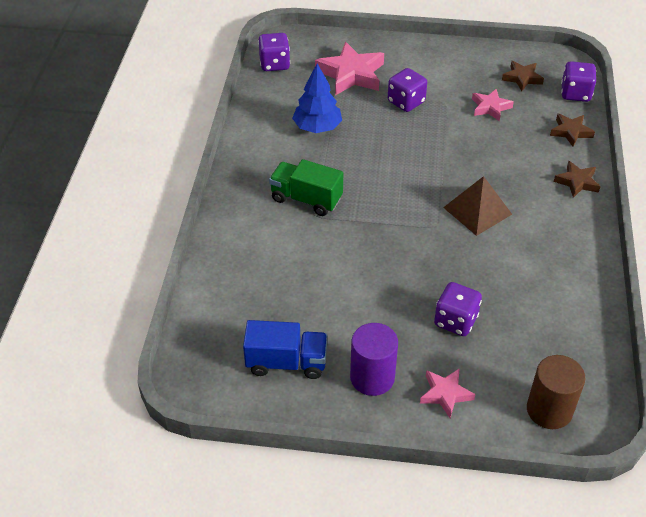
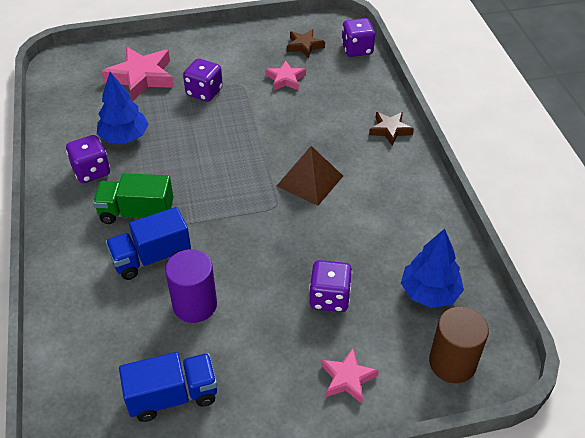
camera: 20 degrees left, 0 degrees up
(274, 64) = (60, 84): purple dice -> purple dice (91, 171)
(306, 242) = (151, 258): none -> blue truck
(372, 377) = (268, 384): purple cylinder -> purple cylinder (195, 305)
(553, 343) = (429, 293): none -> blue tree
(570, 132) = (366, 85): brown star -> none

